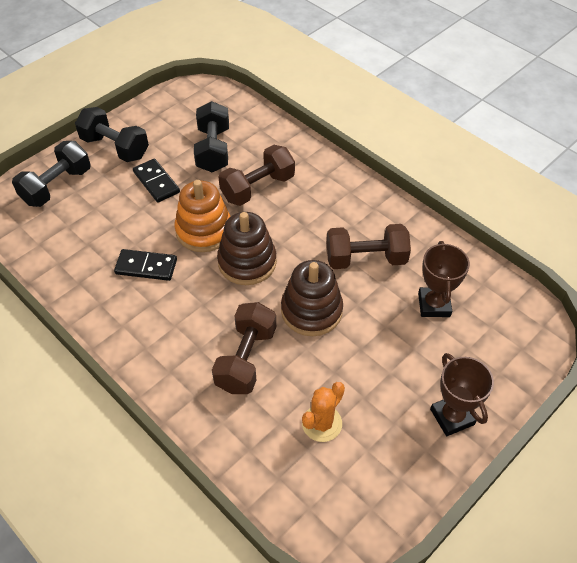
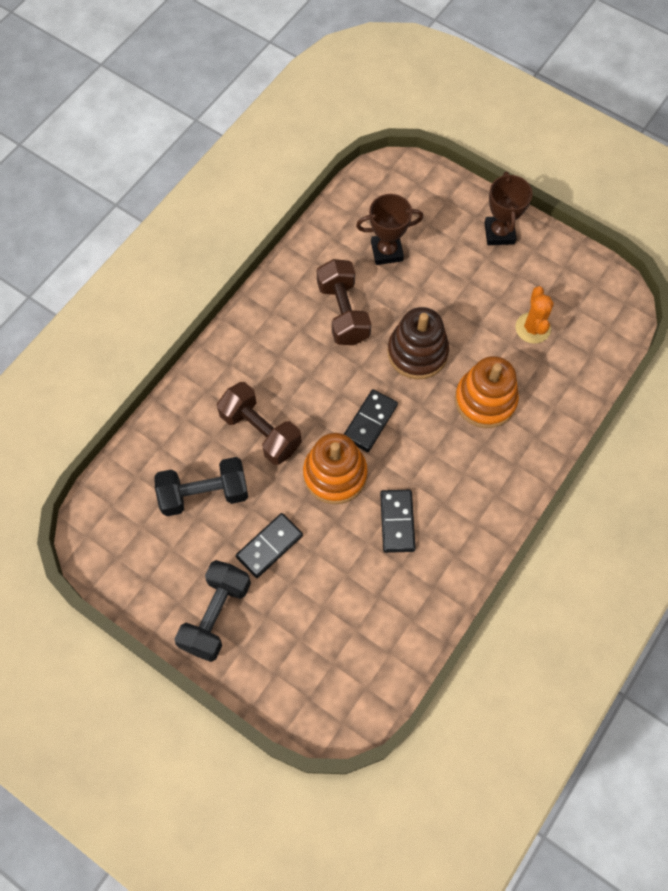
camera: 100 degrees left, 15 degrees up
(57, 186) = (295, 666): black dumbbell -> none
(246, 359) = (485, 400): brown dumbbell -> orange stacking toy
(247, 262) = (370, 421): brown stacking toy -> black domino
(322, 423) = (533, 328): orange cactus -> orange cactus turned 60 degrees clockwise
(452, 417) = (499, 233): brown trophy -> brown trophy turned 60 degrees counterclockwise

